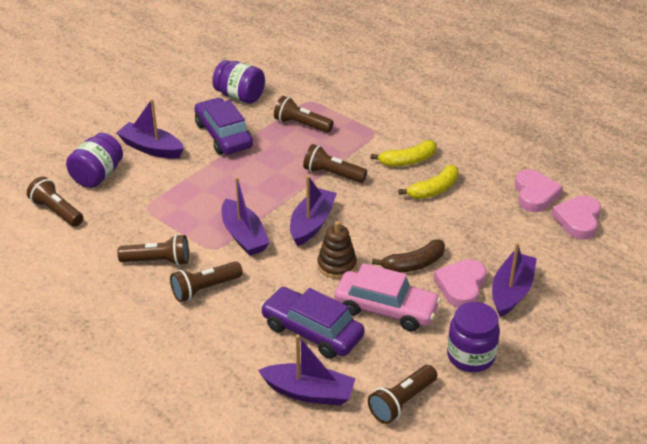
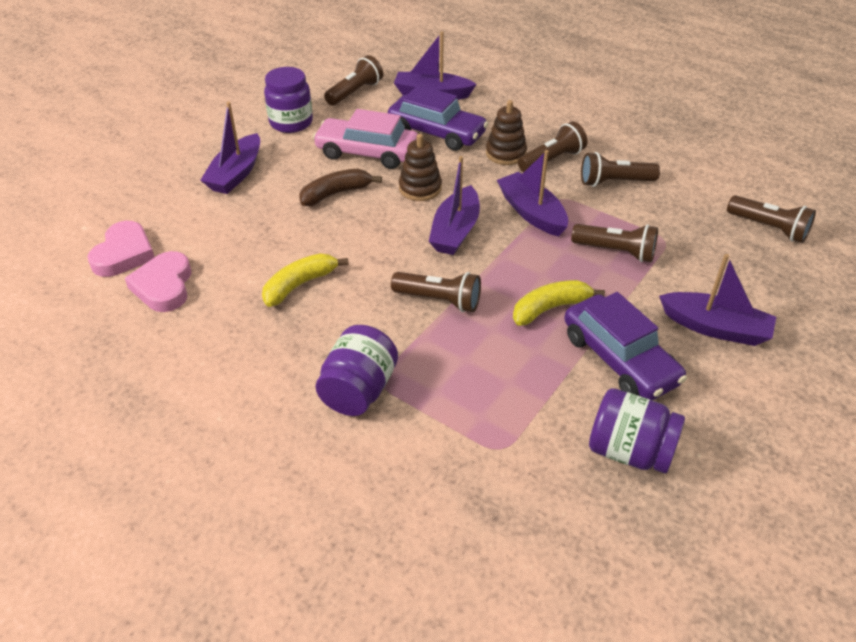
camera: 175 degrees right, 5 degrees up
(97, 176) = (758, 278): purple jar -> purple jar (359, 390)
(247, 299) = (505, 153): none -> brown stacking toy
(301, 124) = (502, 390): brown flashlight -> brown flashlight (616, 251)
(407, 161) = (331, 329): yellow banana -> yellow banana (550, 308)
(461, 286) = (287, 176): pink heart -> none

